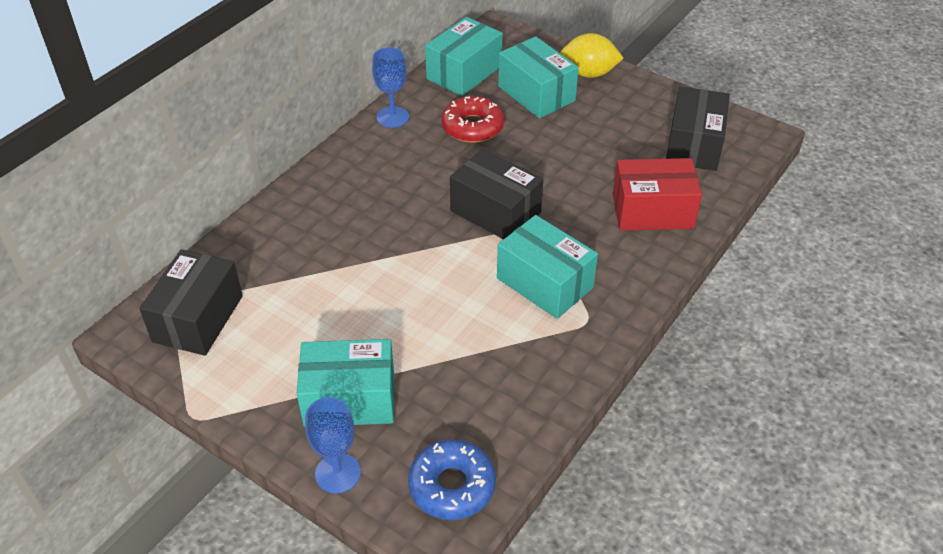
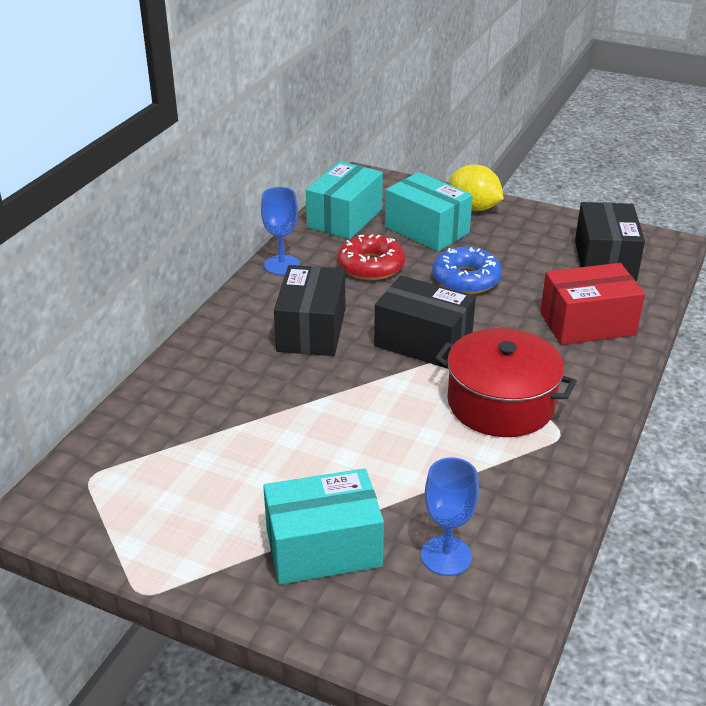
camera: 10 degrees left, 10 degrees down
(198, 318) = (119, 485): black box -> black box (311, 330)
(338, 473) = (335, 630): blue goblet -> blue goblet (446, 556)
(452, 486) = (473, 625): blue donut -> blue donut (466, 279)
(544, 283) = (501, 403): turquoise box -> red pot
(589, 73) = (474, 207): yellow lemon -> yellow lemon turned 45 degrees clockwise

